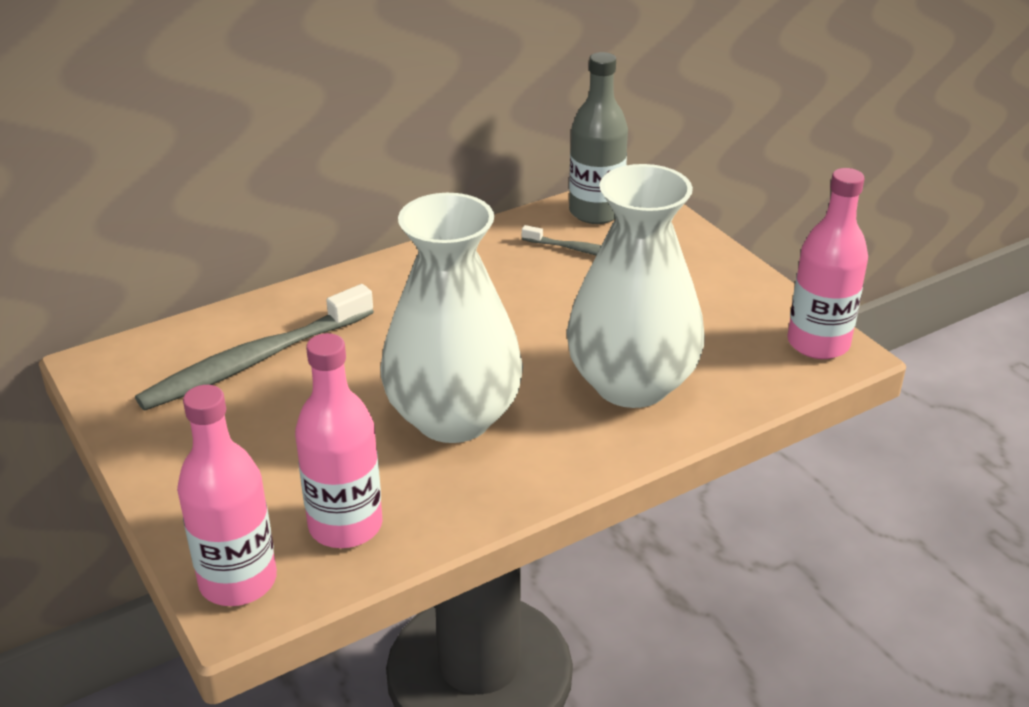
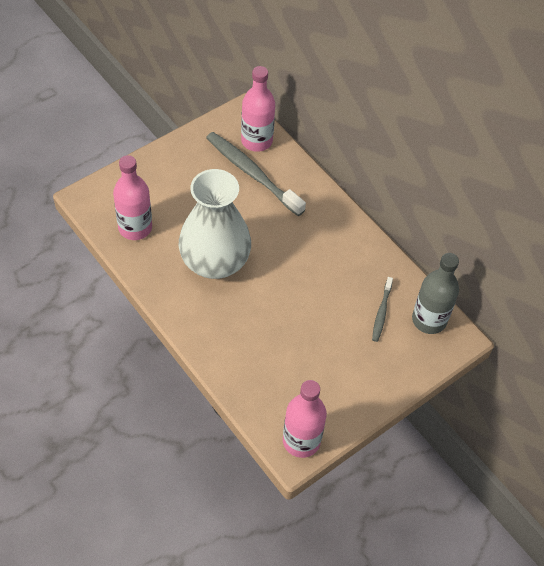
camera: 80 degrees right, 20 degrees up
(238, 581) = (100, 195): pink bottle -> pink bottle (256, 141)
(631, 384) = (251, 341): white vase -> none

